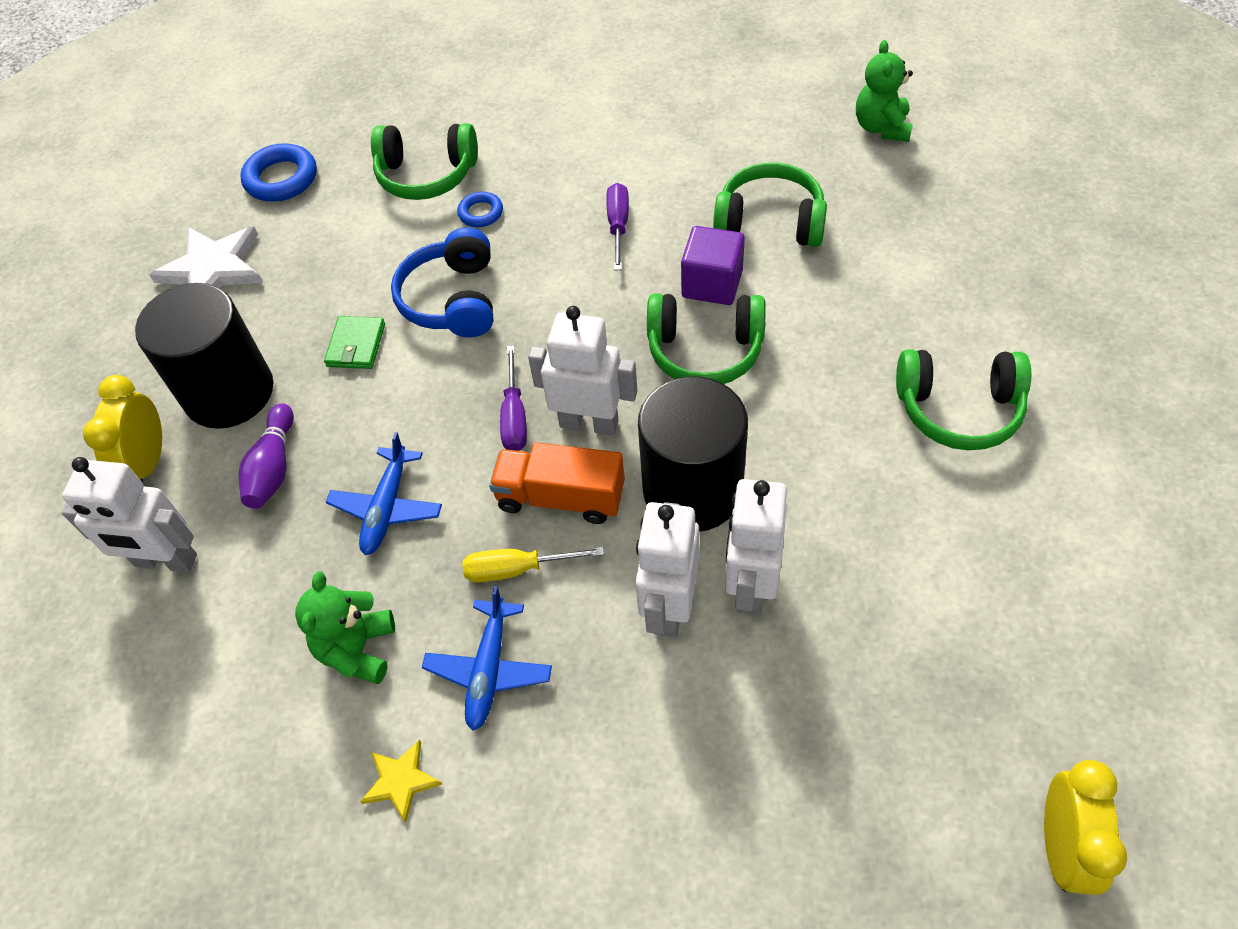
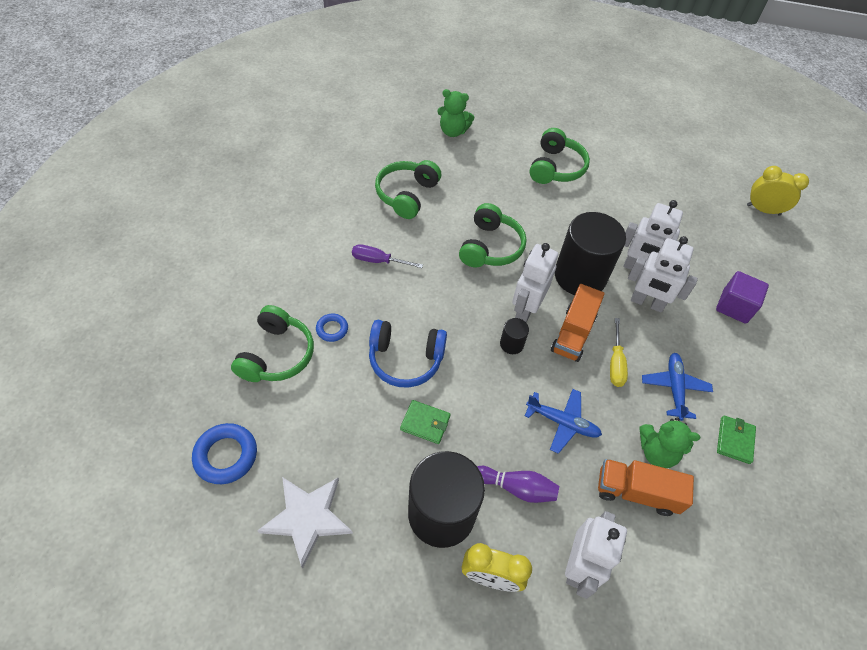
camera: 85 degrees left, 0 degrees up
(283, 625) = (636, 492): none -> orange truck
(401, 781) = (735, 440): yellow star -> green wallet
(489, 670) = (674, 388): blue plane -> blue plane turned 105 degrees counterclockwise
(514, 417) = (511, 344): purple screwdriver -> black cylinder
(712, 284) = (443, 231): purple cube -> purple cube (734, 306)
(881, 128) = (357, 131): green teddy bear -> green teddy bear (453, 131)

